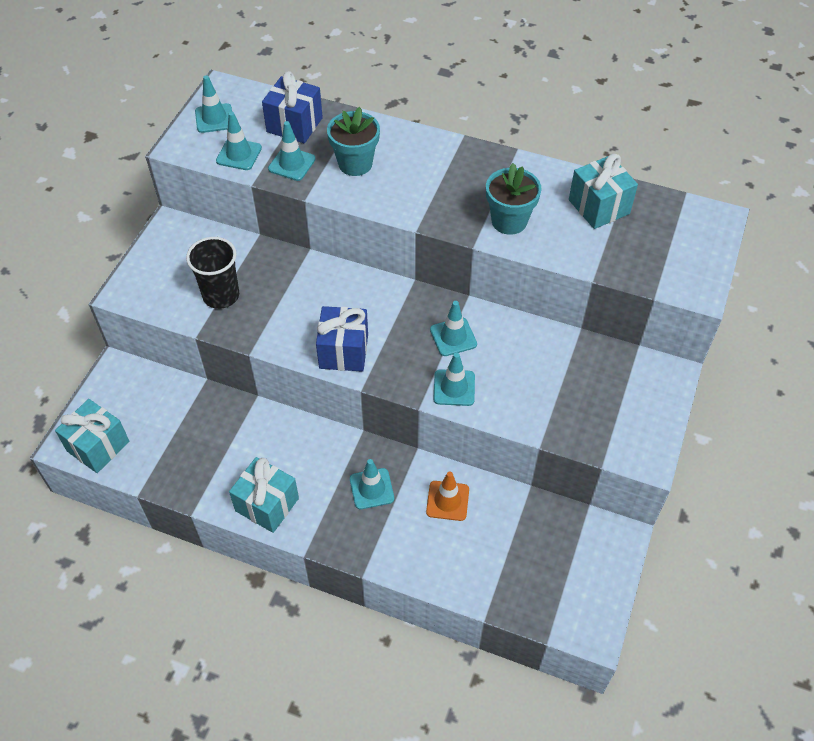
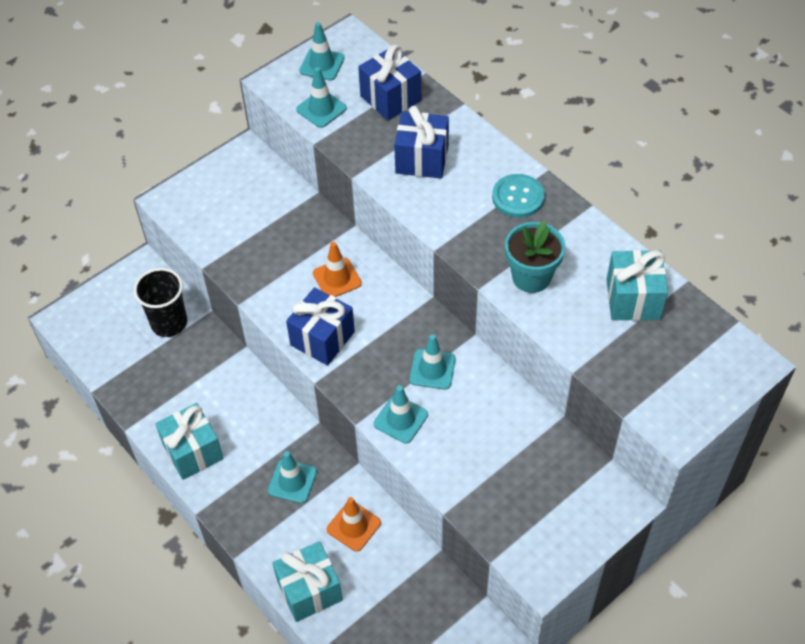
camera: 30 degrees right, 0 degrees up
(98, 446) = (86, 332): turquoise gift -> turquoise gift (309, 590)
(221, 295) = (247, 238): black cup -> black cup (169, 323)
(292, 164) = (363, 137): turquoise traffic cone -> none
(323, 297) = (337, 278): none -> orange traffic cone
(355, 164) = (422, 159): turquoise flower pot -> blue gift
(455, 164) = (518, 197): none -> turquoise button

